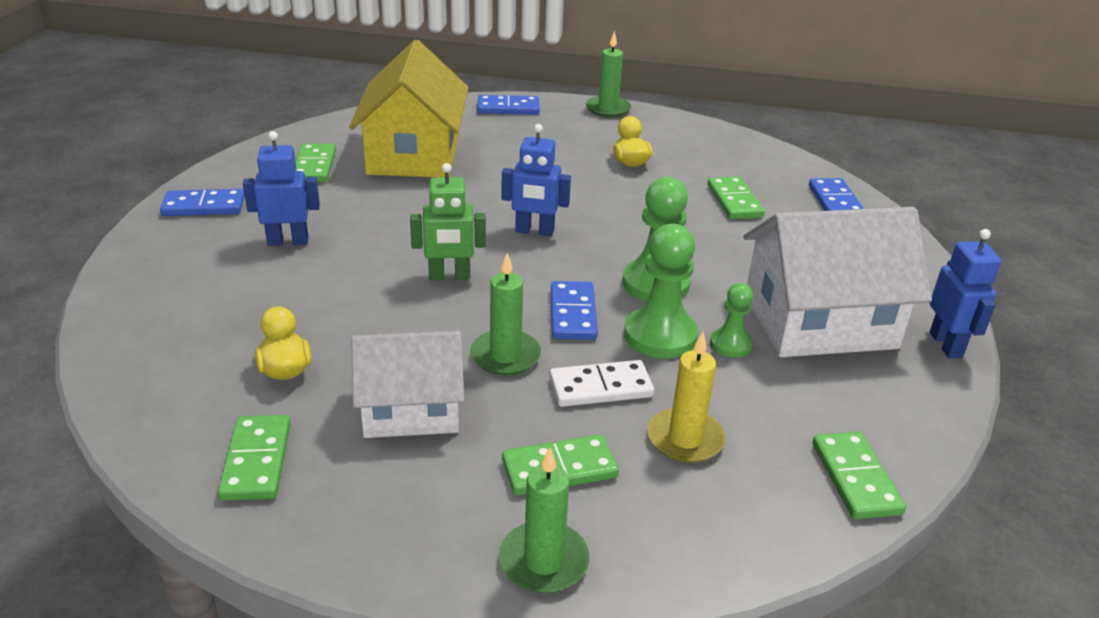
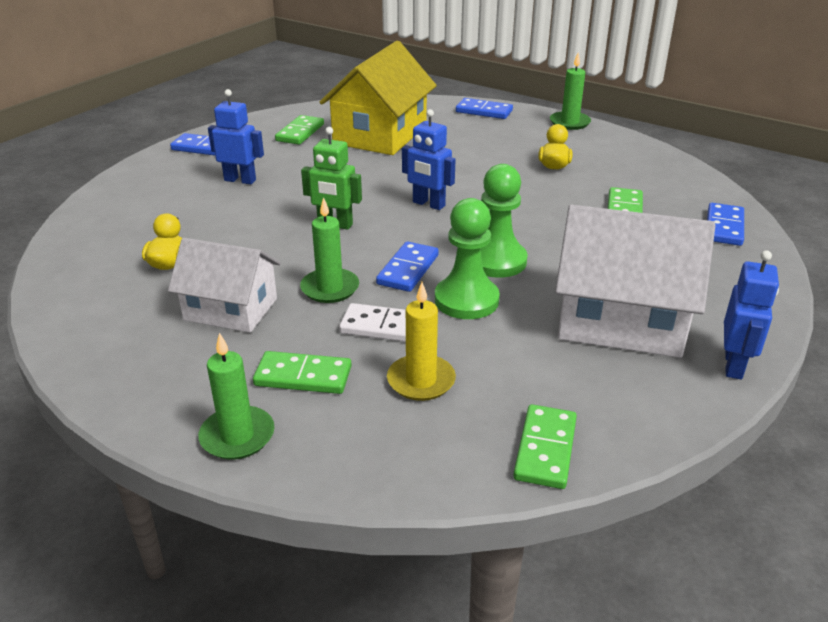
camera: 25 degrees right, 0 degrees up
(257, 461) = (103, 317): green domino -> none
(730, 344) = (522, 320): green pawn -> none

